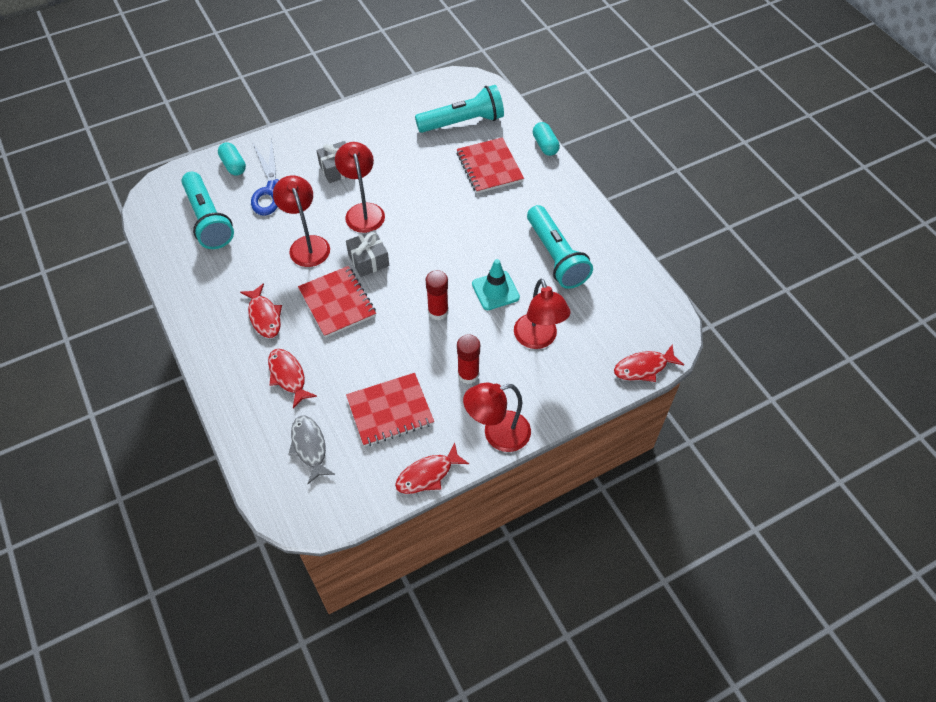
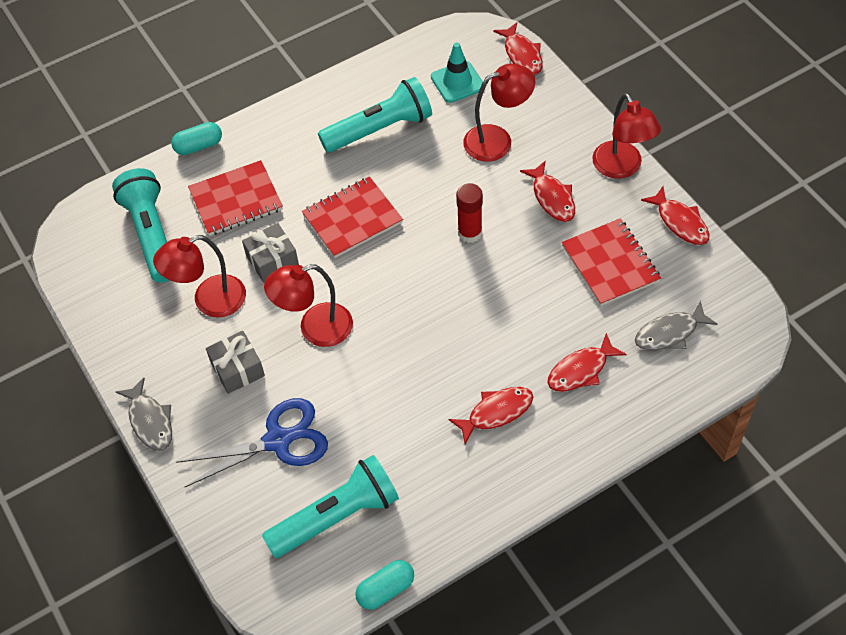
camera: 90 degrees left, 0 degrees up
(233, 165) = (228, 506): turquoise capsule -> turquoise capsule (385, 590)
(307, 127) = (150, 421): none -> grey fish
(307, 244) = (375, 384): red lamp -> red lamp (209, 301)
(337, 303) = (467, 336): red notebook -> red notebook (352, 219)
(368, 260) = (397, 312): grey gift -> grey gift (272, 260)
(468, 374) = (552, 198): red glue stick -> red fish
(495, 291) = (434, 181): turquoise traffic cone -> turquoise traffic cone (457, 82)

